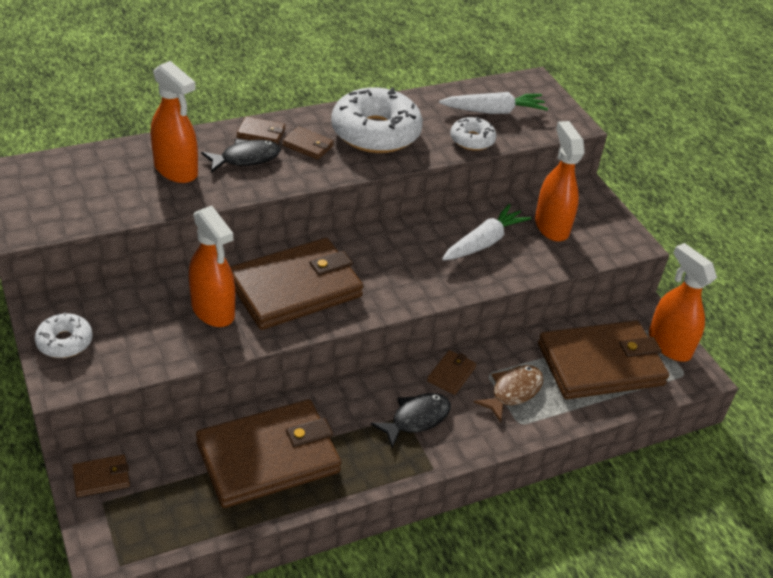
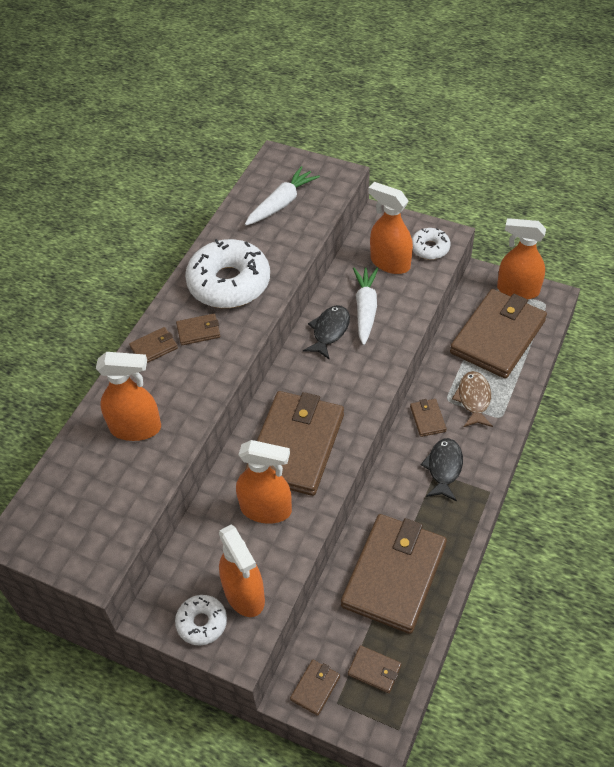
camera: 35 degrees left, 10 degrees up
(118, 350) = (244, 594): none -> orange spray bottle
(160, 507) = (374, 670): none -> brown wallet
(246, 158) = (171, 377): black fish -> black fish (329, 331)
(472, 140) = (296, 238): white donut -> white donut (430, 248)

